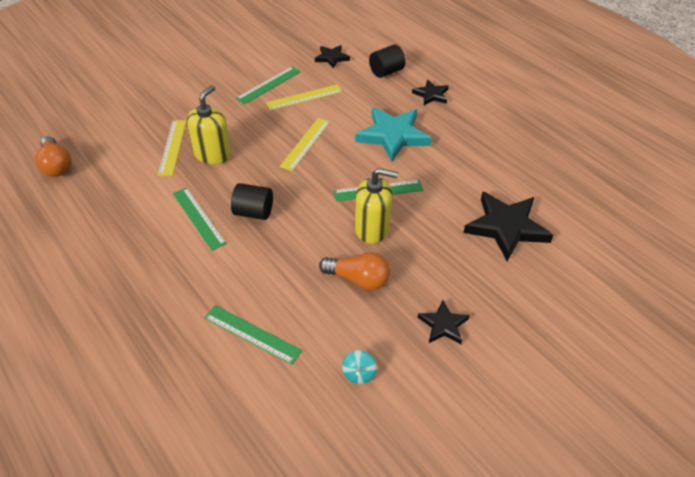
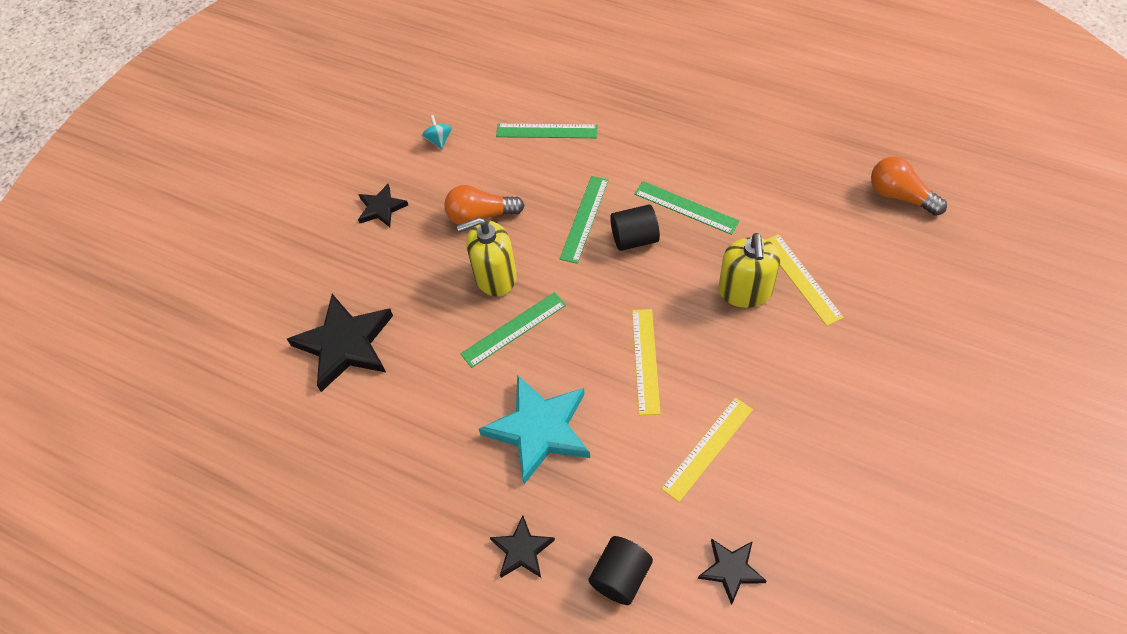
camera: 160 degrees right, 10 degrees up
(268, 85) = (779, 450): green ruler -> green ruler (585, 219)

